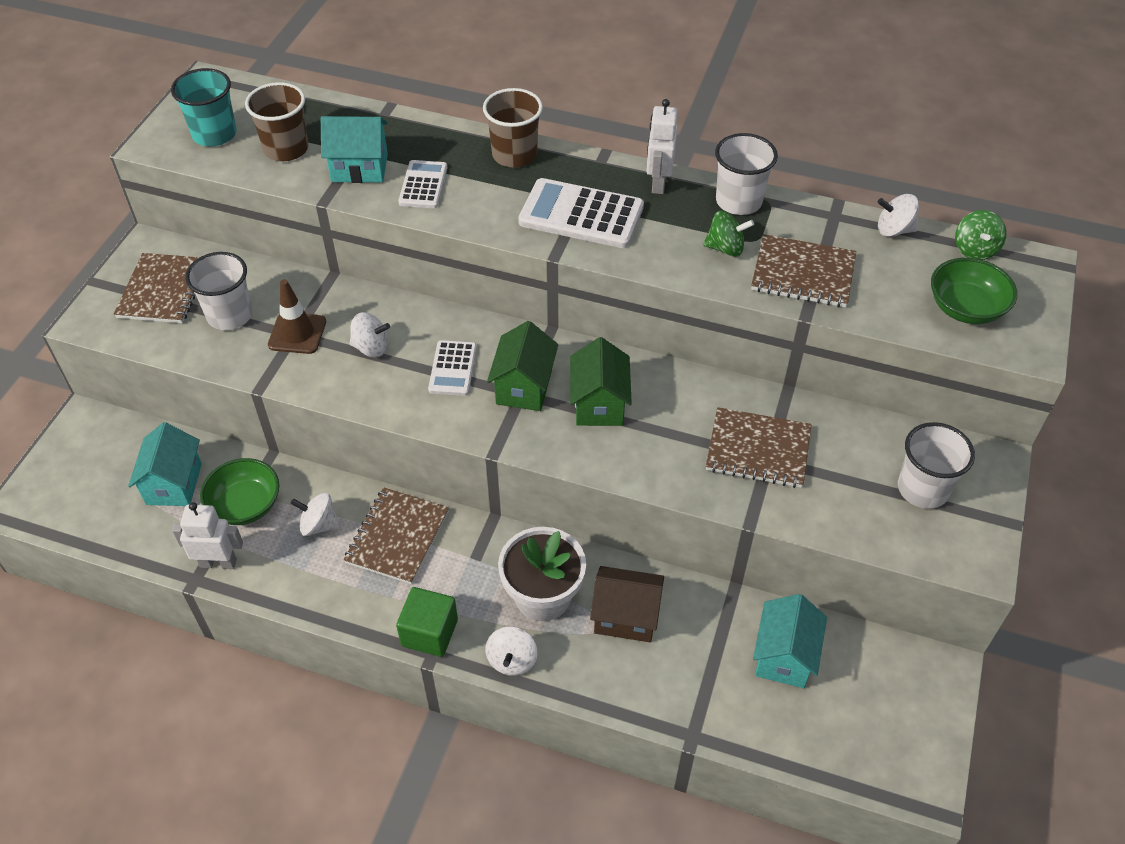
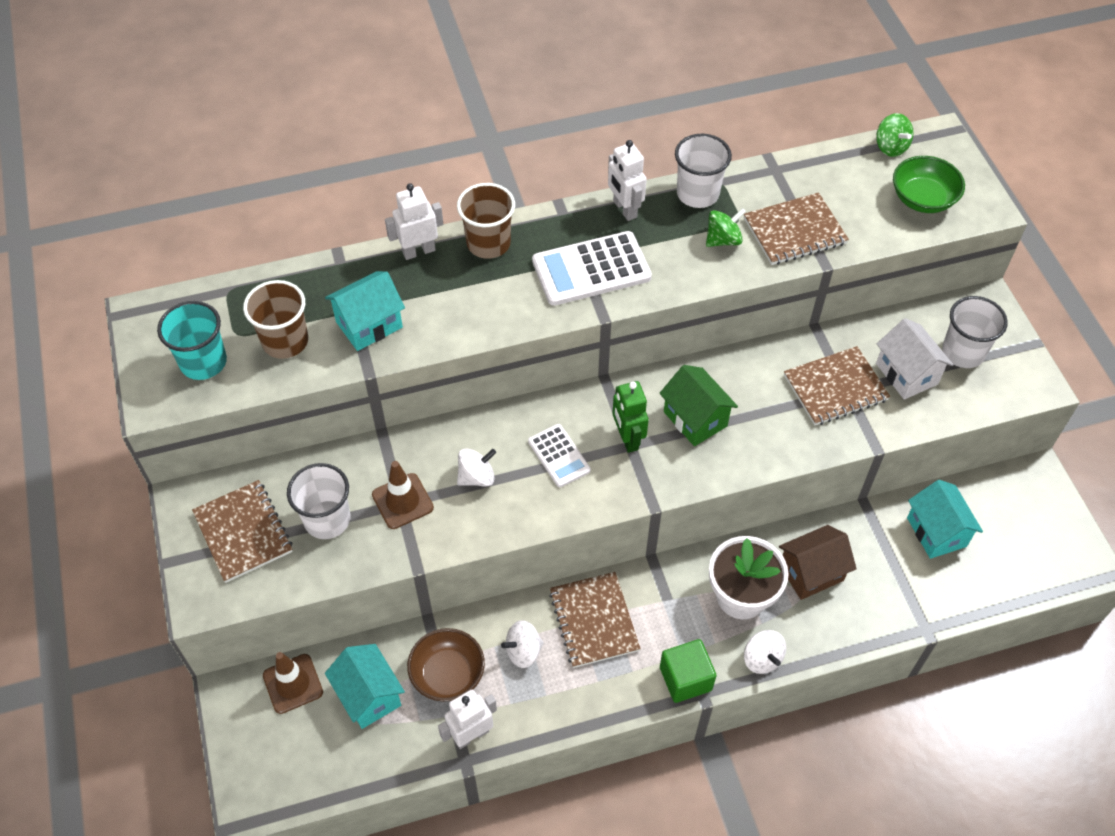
camera: 35 degrees left, 5 degrees up
(131, 440) = (293, 684): none -> brown traffic cone
(245, 505) = (448, 674): green bowl -> brown bowl
(423, 185) = (439, 311): white calculator -> none
(452, 134) = (419, 251): none -> white robot
(524, 387) = (627, 438): green house -> green robot
(843, 476) = (906, 374): none -> white house
(894, 230) = (825, 160): white spinning top -> none

